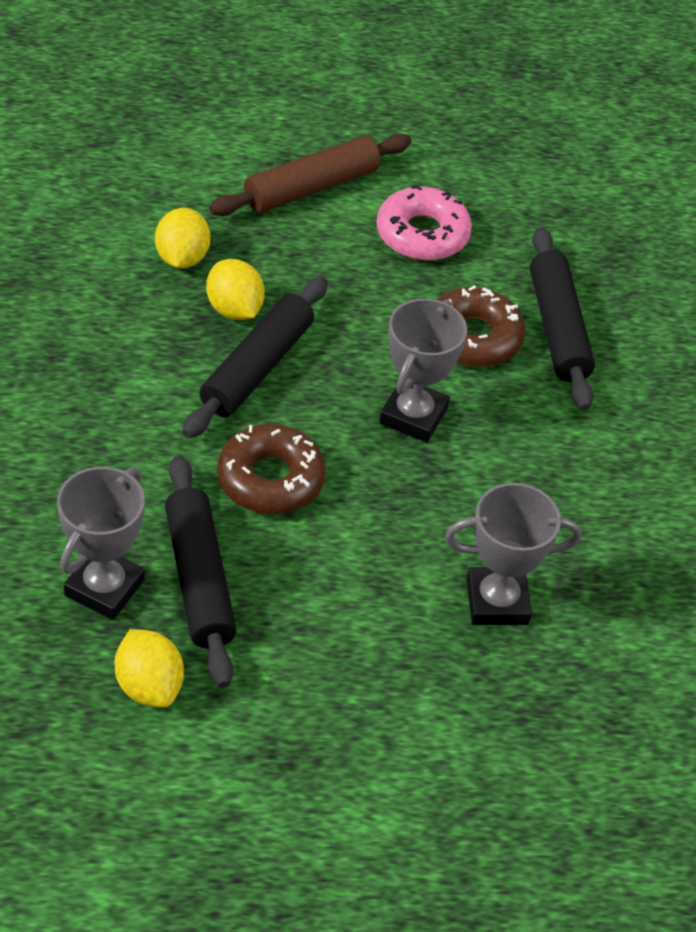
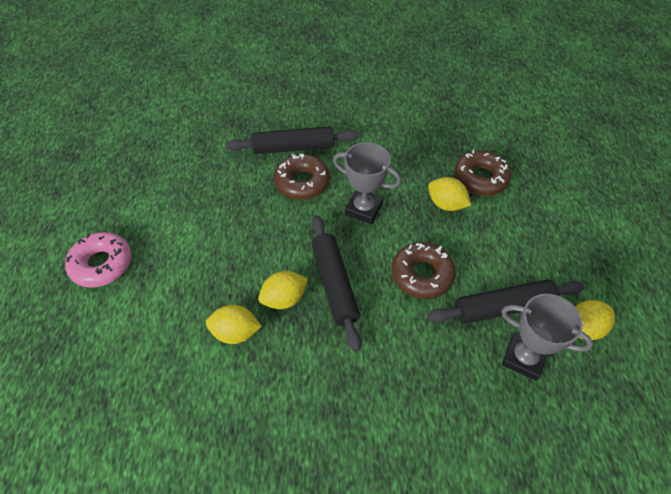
camera: 85 degrees left, 5 degrees up
(257, 368) = (334, 284): black rolling pin -> black rolling pin turned 45 degrees clockwise
(311, 188) = (170, 259): brown rolling pin -> none
(422, 234) = (217, 203): pink donut -> pink donut (102, 264)
(427, 535) = (446, 204): none -> yellow lemon
(497, 601) = (480, 178): grey trophy -> brown donut

